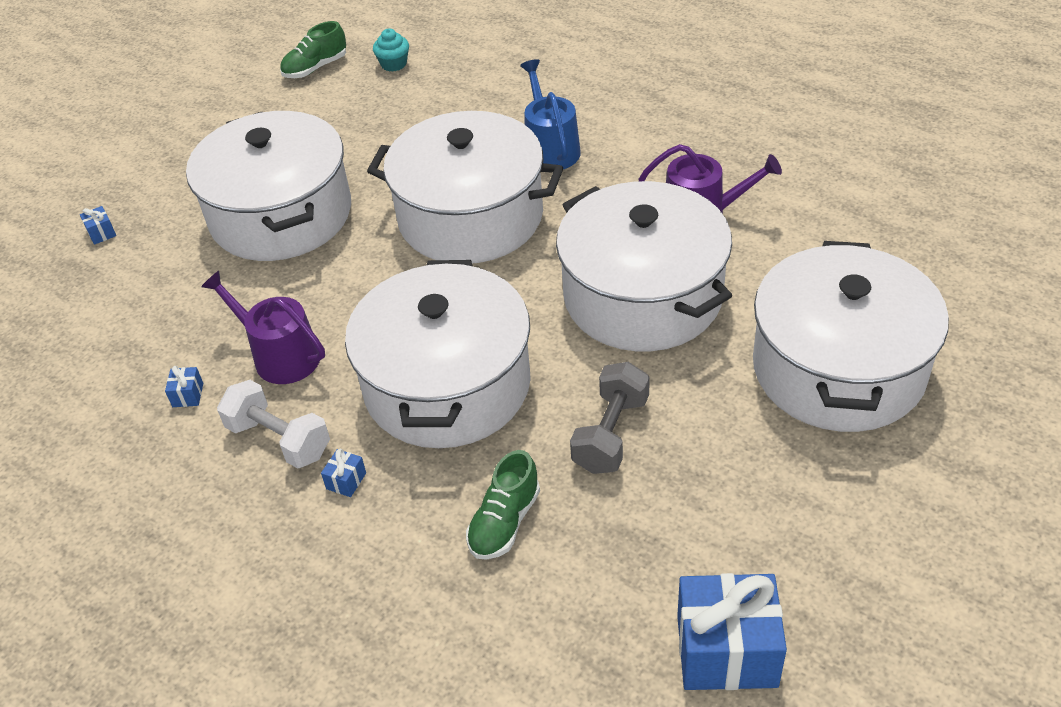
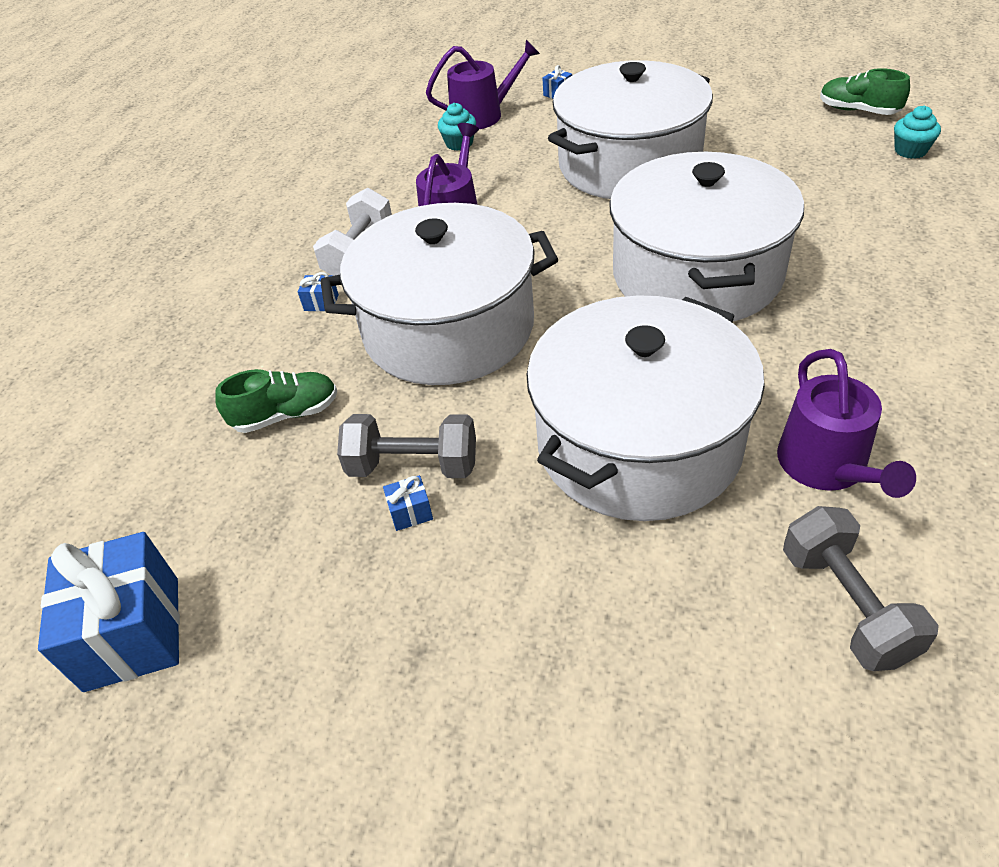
camera: 75 degrees right, 0 degrees up
(88, 299) = (483, 115): none -> purple watering can
(131, 328) = (459, 143): none -> turquoise cupcake
(188, 395) = (396, 193): blue gift -> blue gift (410, 512)
(504, 522) = (286, 414): green shoe -> green shoe turned 150 degrees clockwise
(550, 148) = (857, 299): blue watering can -> none
(809, 241) = (846, 605): none -> grey dumbbell
(838, 368) = (589, 684): white pot -> none

